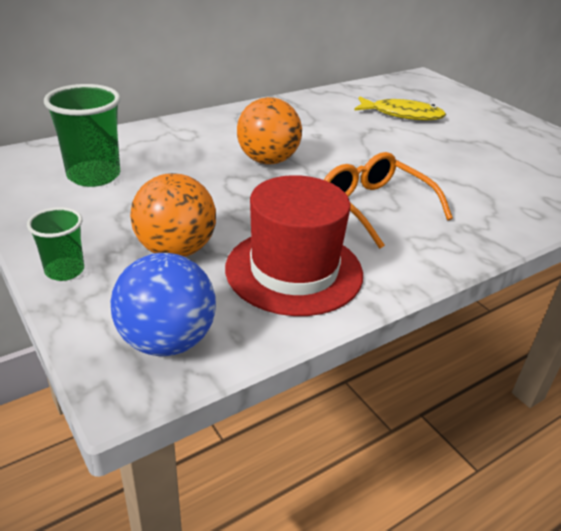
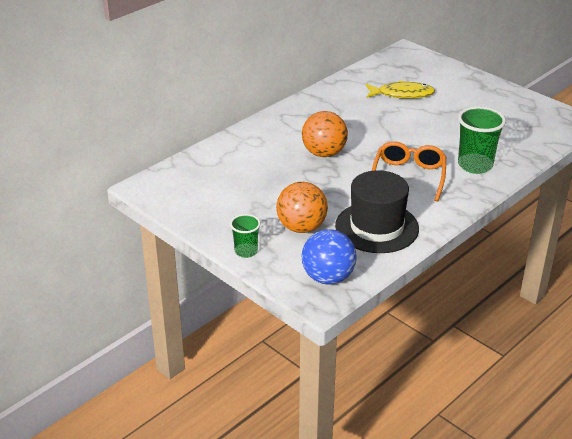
camera: 10 degrees left, 0 degrees up
(94, 176) = (215, 186): green cup -> green cup (475, 165)
(294, 270) = (377, 227): red hat -> black hat
(375, 207) = (409, 176): orange glasses -> orange glasses turned 60 degrees clockwise

